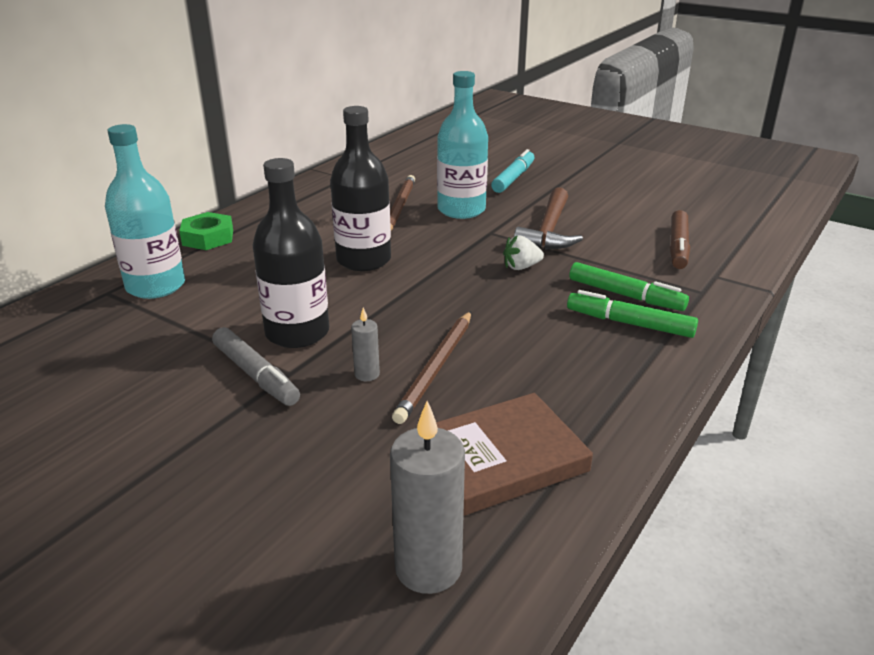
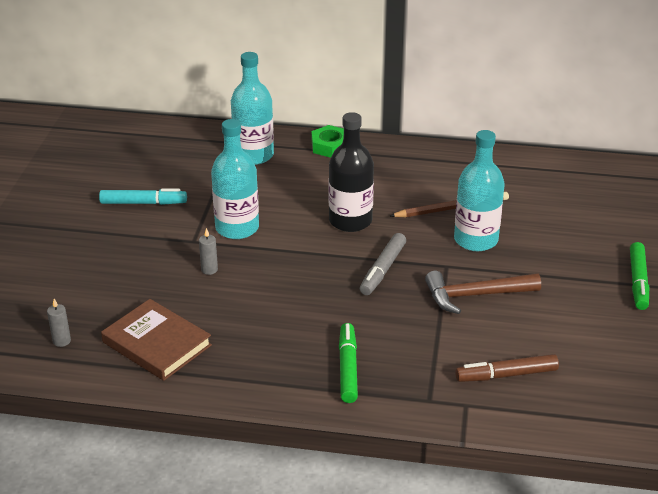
camera: 65 degrees right, 5 degrees up
(255, 375) = (184, 230): grey marker -> grey marker (382, 270)
(297, 333) = (237, 228): black bottle -> turquoise bottle
(428, 568) = (61, 341): grey candle -> grey candle, size x0.51
(436, 368) = (233, 294): brown pencil -> none
(513, 178) = (572, 250): turquoise marker -> turquoise marker (143, 203)
(521, 267) = (397, 296): white strawberry -> none
(625, 295) = (391, 359): green marker -> green marker (638, 281)

